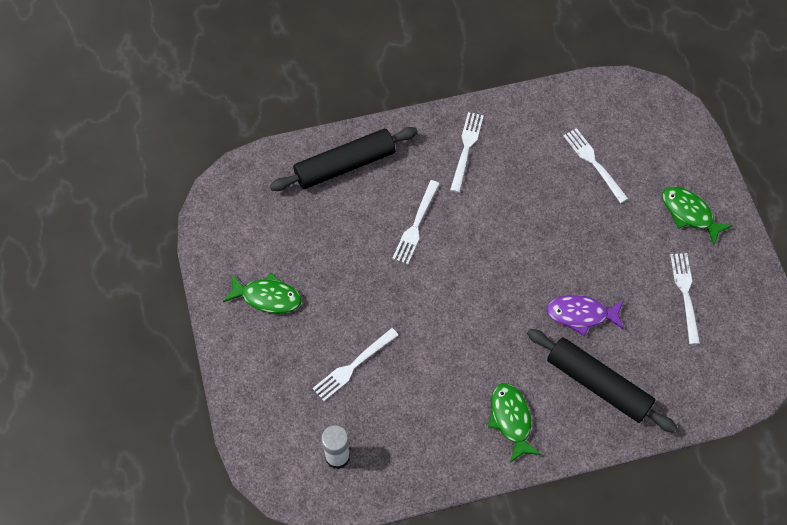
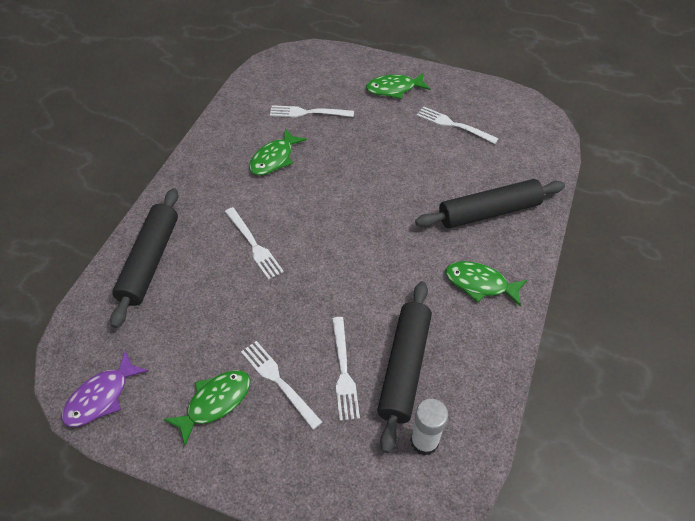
camera: 55 degrees left, 10 degrees down
(388, 407) = (404, 367): none -> black rolling pin
(466, 148) = (221, 174): white fork -> white fork (278, 381)
(516, 175) = (274, 158): none -> green fish
(581, 314) = (423, 188): purple fish -> purple fish (101, 397)

